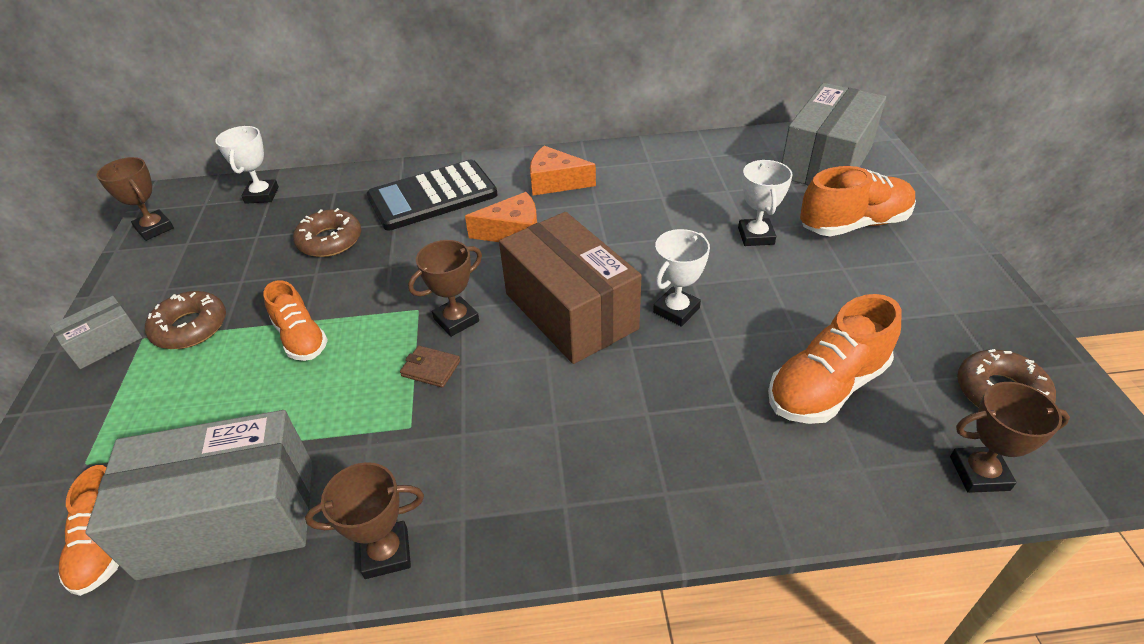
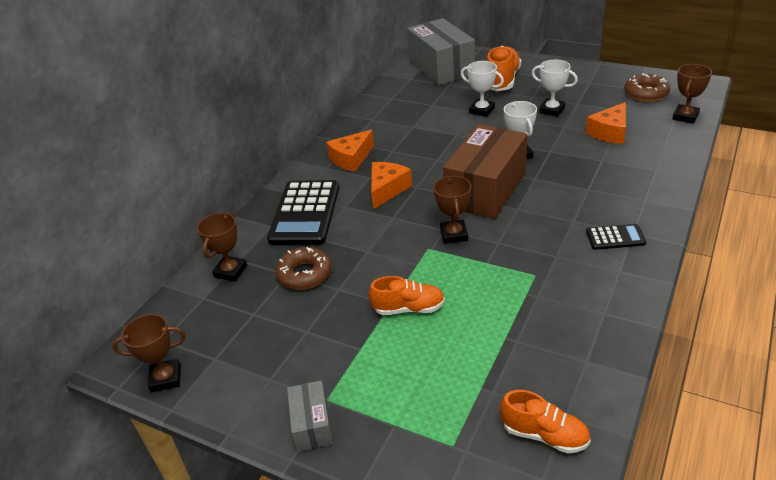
camera: 55 degrees left, 5 degrees down
(190, 327) = (339, 368): brown donut -> none
(229, 518) = (558, 369): grey box -> none
(262, 195) = (193, 302): white trophy -> white trophy (552, 110)
(386, 553) = (626, 305): brown trophy -> brown trophy (230, 271)
(431, 368) = (490, 255): brown wallet -> none
(541, 487) = (615, 237): none -> black calculator
(570, 311) = (486, 189): brown box -> brown box turned 60 degrees counterclockwise
(826, 387) = (610, 132): orange shoe -> orange cheese

